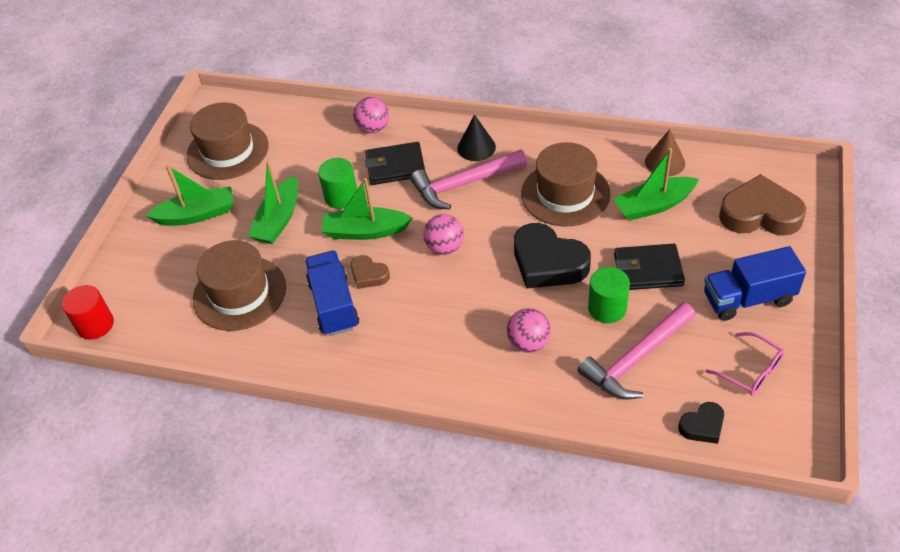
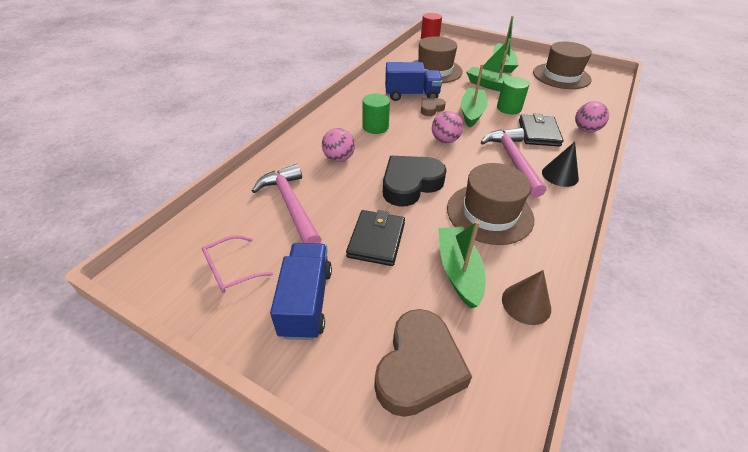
camera: 100 degrees right, 5 degrees down
(607, 308) = (348, 203): green cylinder -> green cylinder (375, 127)
(702, 426) = (209, 222): black heart -> none

